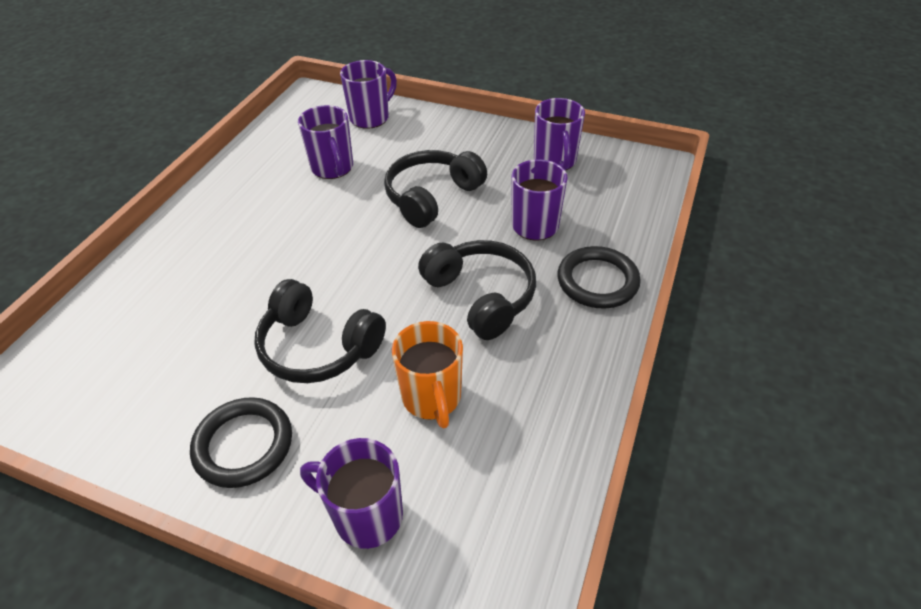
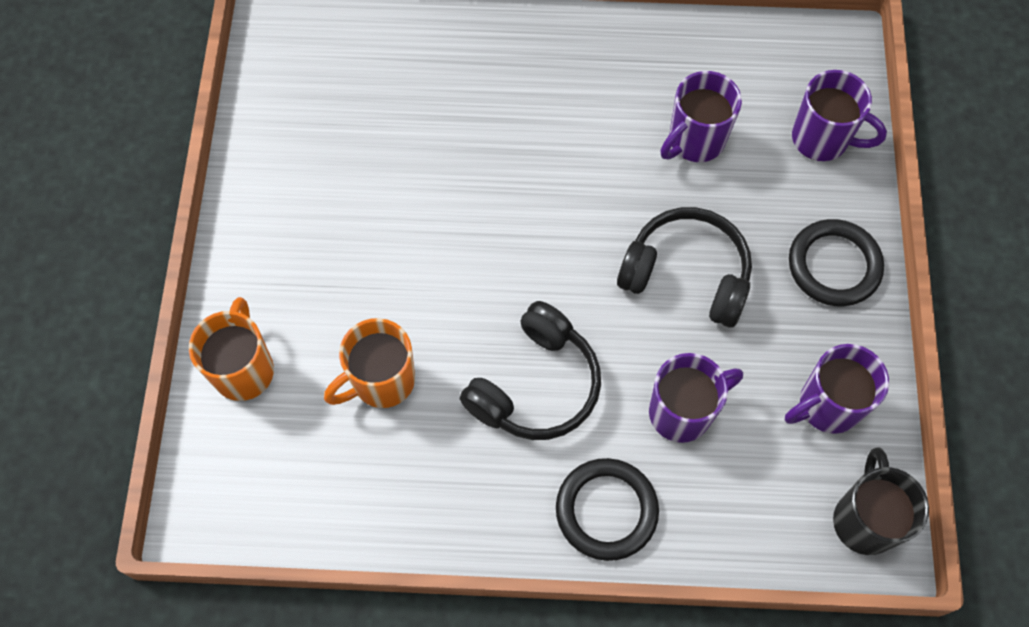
camera: 70 degrees right, 20 degrees up
(243, 445) = (284, 239): black ring -> black ring (834, 265)
(318, 347) = (411, 250): black headphones -> none
(366, 515) = (244, 369): purple mug -> orange mug
(636, 166) = (864, 520): none -> black mug

